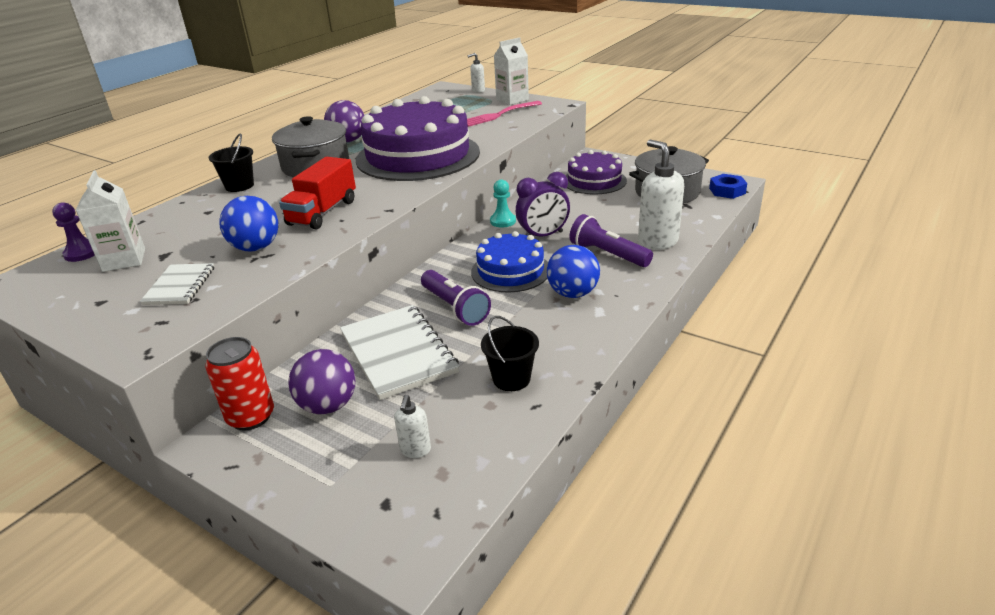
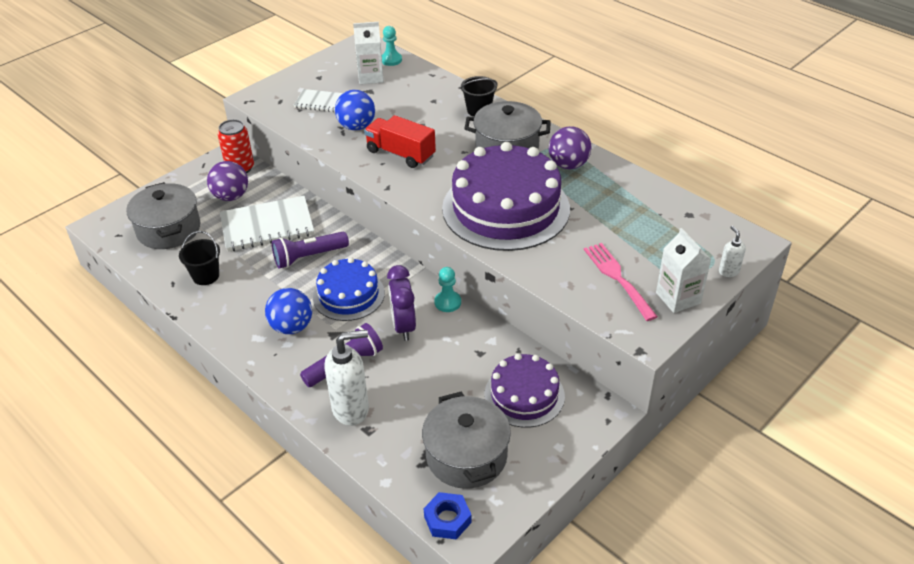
camera: 100 degrees right, 10 degrees up
(82, 253) = (391, 60): purple pawn -> turquoise pawn
(415, 450) = (169, 229): white soap dispenser -> grey pot

